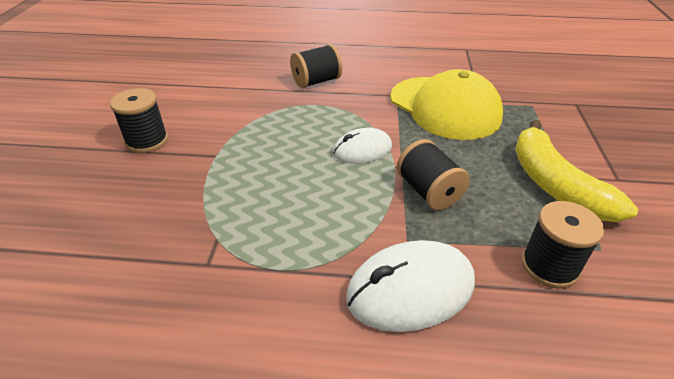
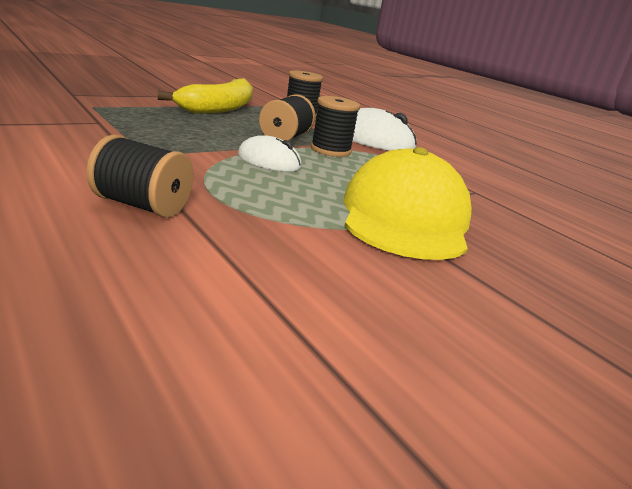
camera: 135 degrees left, 15 degrees down
(147, 141) = (464, 285): black spool -> black spool (330, 150)
(444, 107) = (137, 134): yellow cap -> yellow cap (405, 217)

